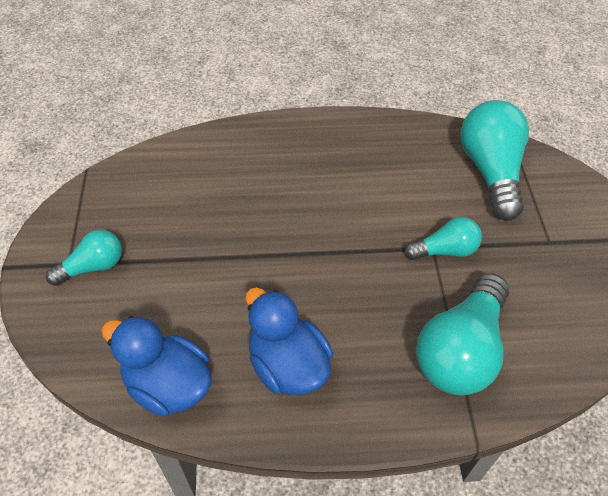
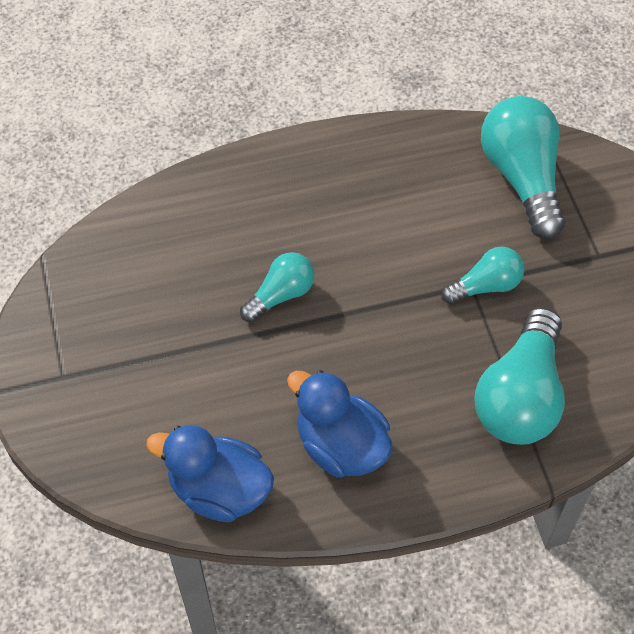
camera: 10 degrees left, 5 degrees up
(93, 267) = (93, 376): turquoise light bulb -> turquoise light bulb (281, 295)

